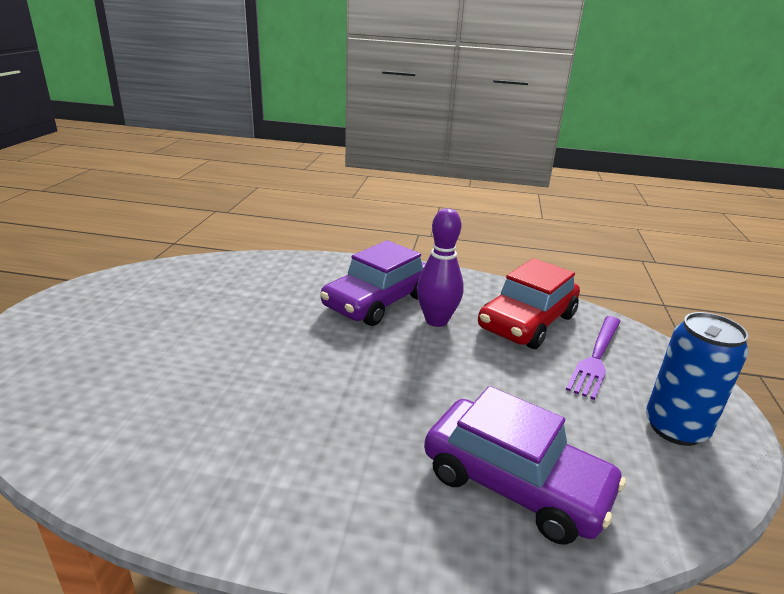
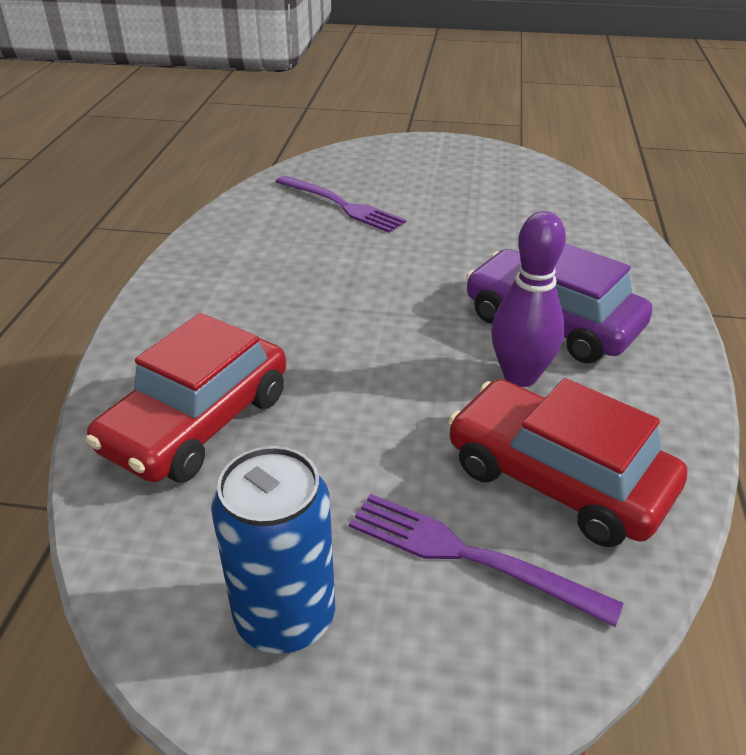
camera: 90 degrees right, 10 degrees up
(141, 385) = (341, 205): none -> purple fork
(515, 483) = (197, 422): purple car -> red car

